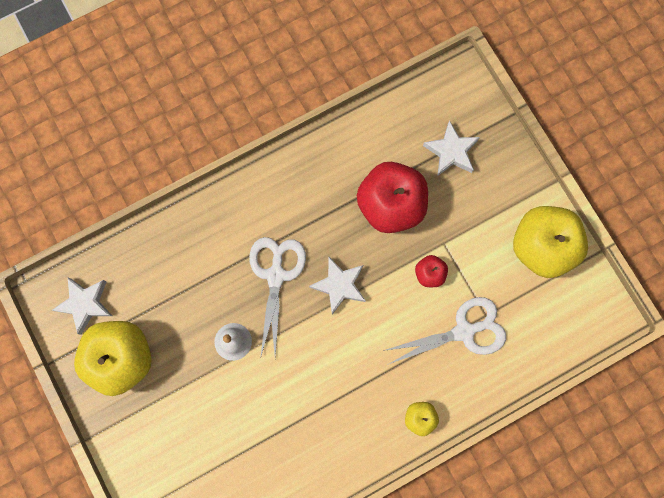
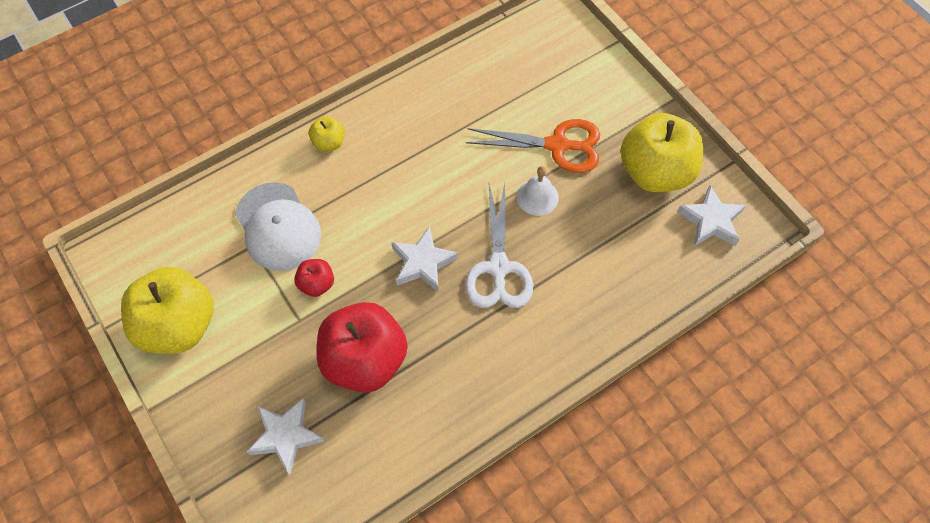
camera: 175 degrees right, 15 degrees down
(206, 395) = (557, 145): none -> orange scissors
(464, 331) = (278, 227): white scissors -> white cap

